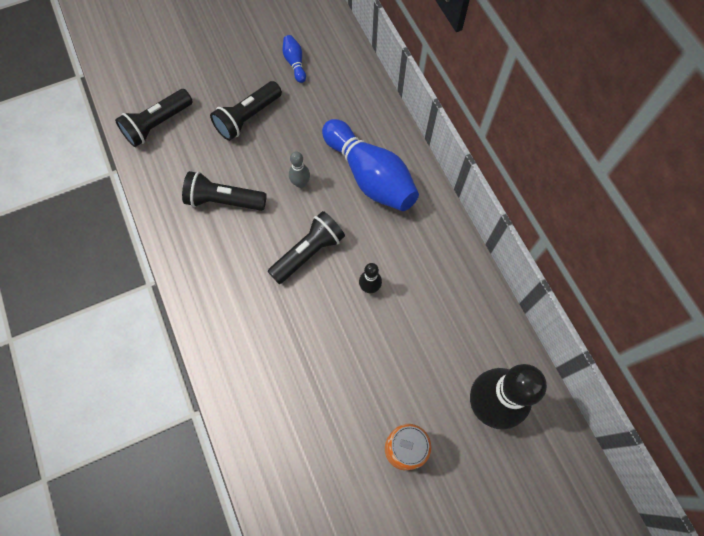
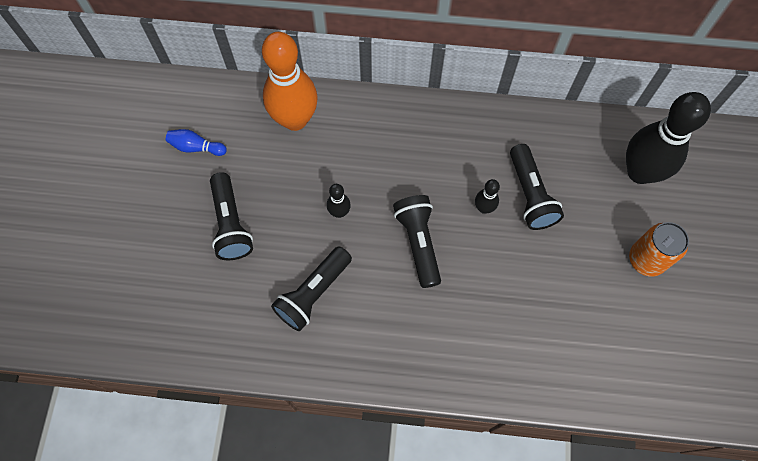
camera: 60 degrees left, 0 degrees up
(157, 125) = (176, 318): black flashlight -> black flashlight (530, 195)
(300, 183) = (339, 212): grey bowling pin -> black bowling pin
(359, 112) = (295, 119): none -> orange bowling pin
(370, 176) = (371, 147): blue bowling pin -> none

